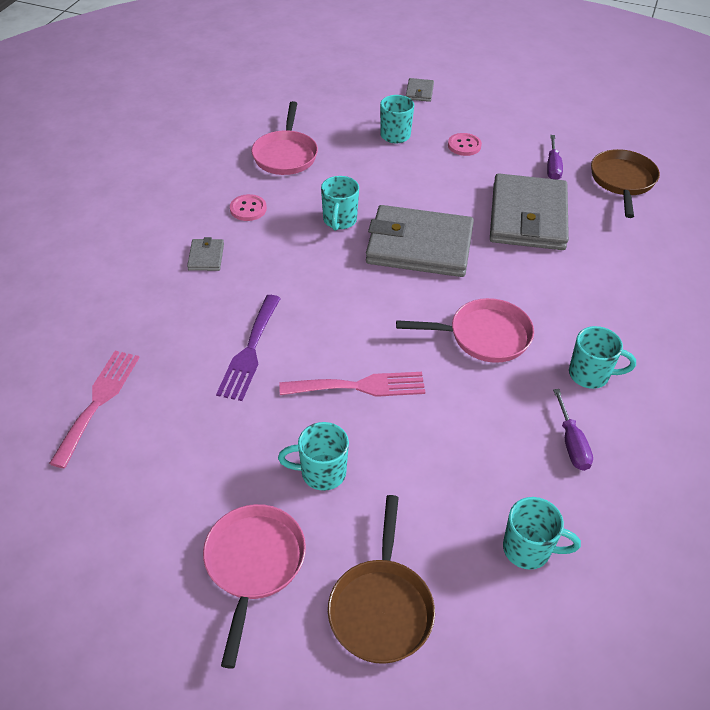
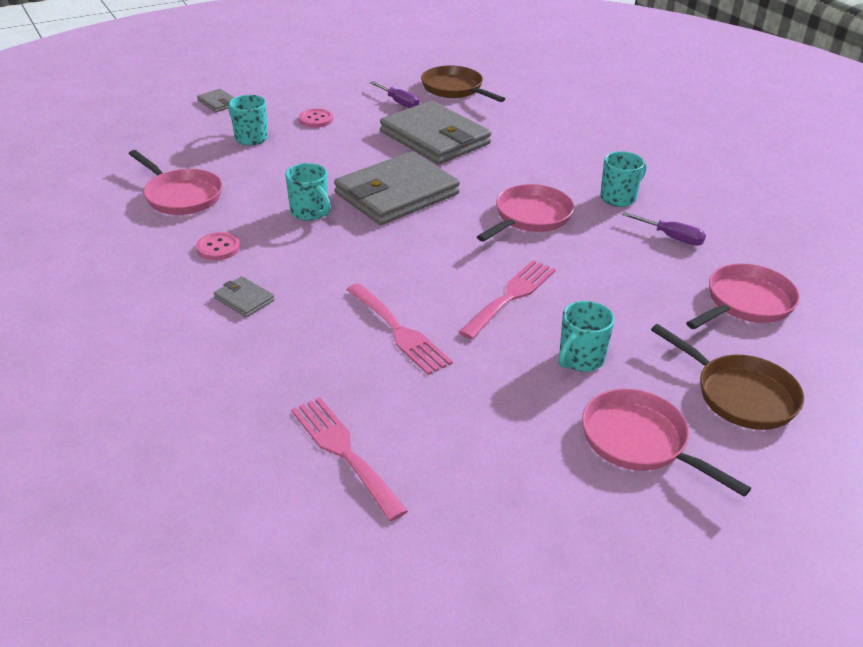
camera: 50 degrees left, 10 degrees down
(250, 351) = (399, 331): purple fork -> pink fork
(528, 549) = (746, 303): turquoise mug -> pink pan

